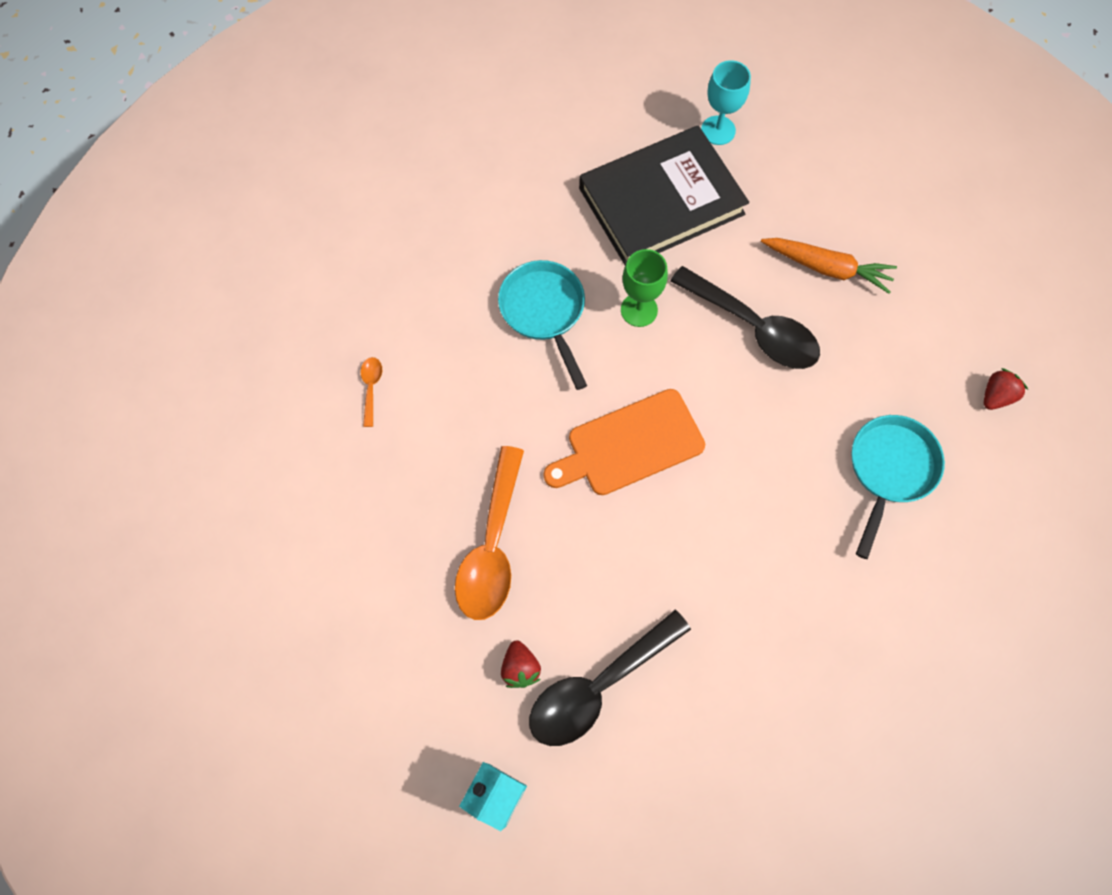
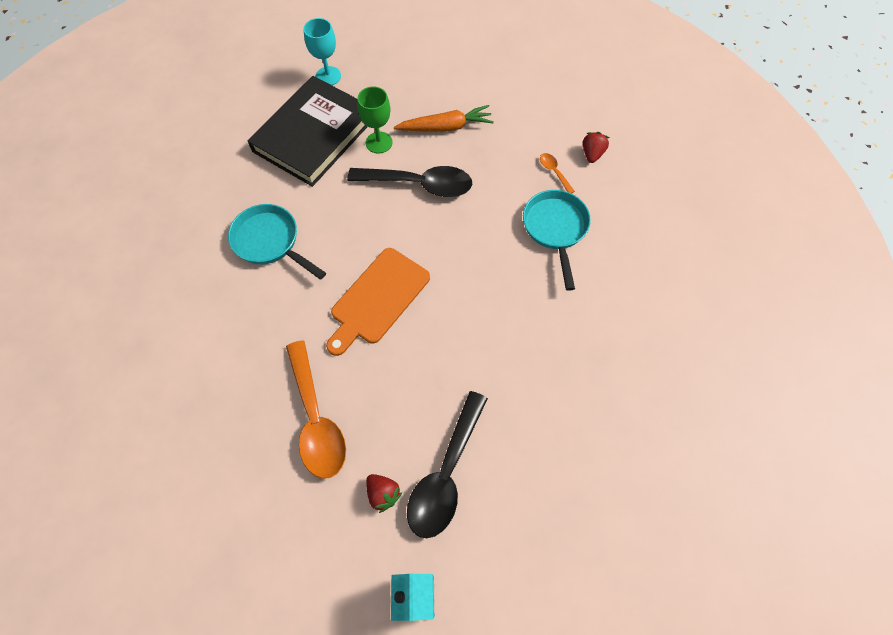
camera: 30 degrees left, 5 degrees down
(371, 388) = (165, 356): orange spoon -> orange spoon (554, 172)
(639, 310) = (336, 209): green goblet -> green goblet (379, 142)

